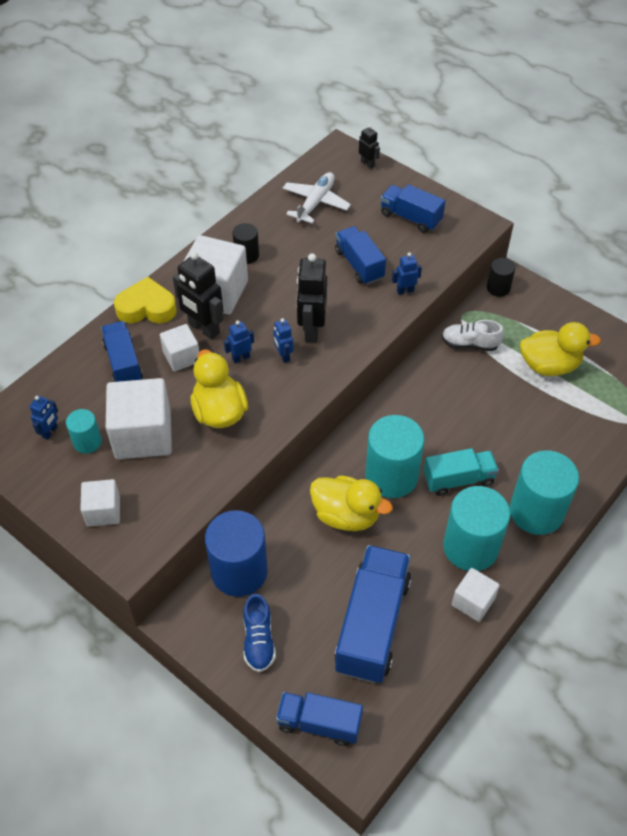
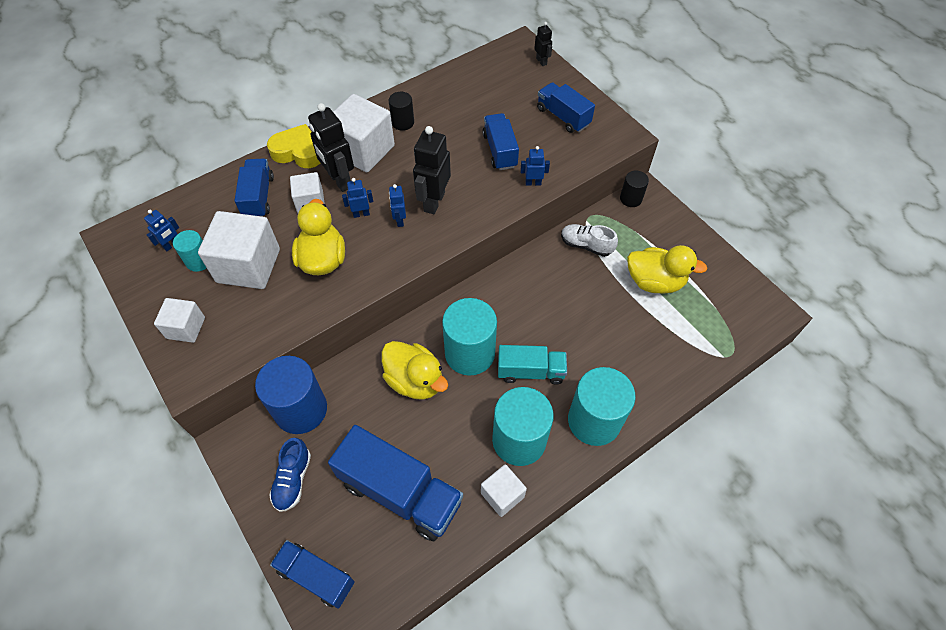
camera: 15 degrees right, 5 degrees up
(315, 203) = (482, 87): white plane -> none
(372, 624) = (400, 492): blue truck -> blue truck turned 90 degrees clockwise

